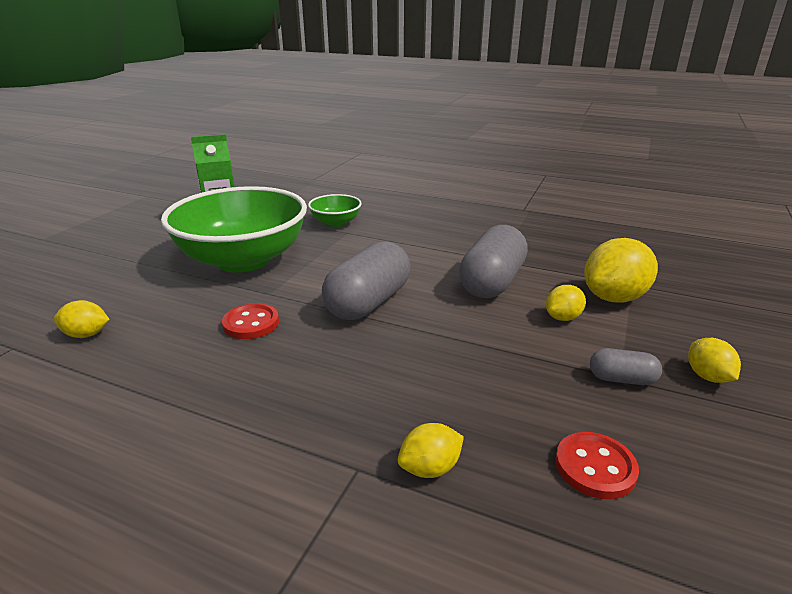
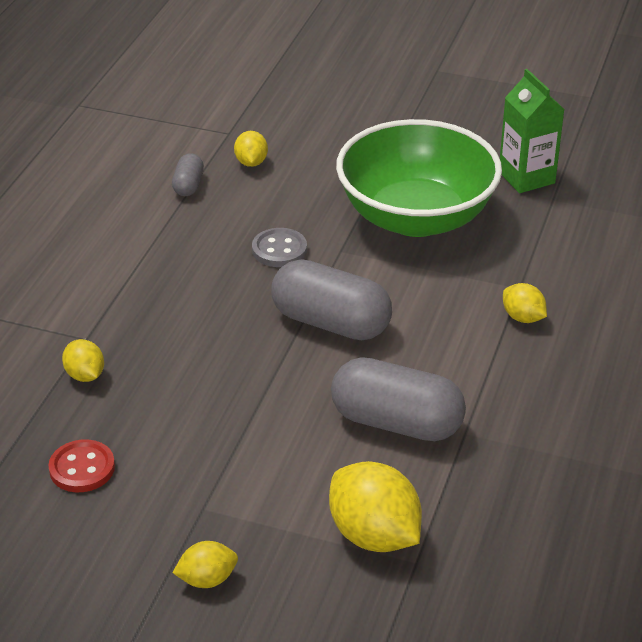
camera: 85 degrees right, 10 degrees up
(251, 323) = (279, 250): red button -> grey button
(336, 223) = (550, 273): green bowl -> none
(563, 317) = (317, 479): yellow lemon -> yellow lemon (523, 318)
(621, 379) = (200, 508): grey capsule -> grey capsule (188, 185)

